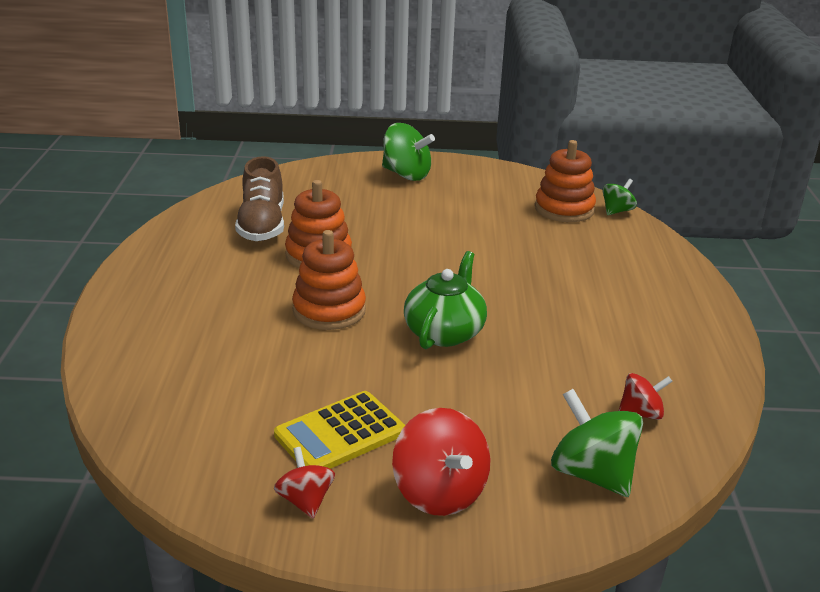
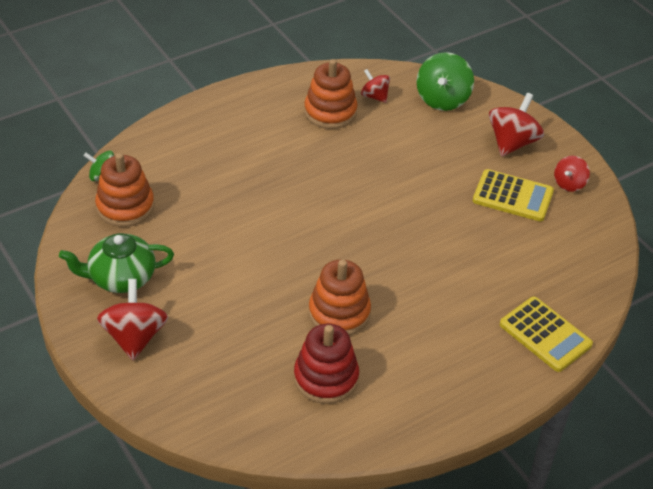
camera: 125 degrees left, 15 degrees up
(135, 347) = (545, 335): none -> yellow calculator
(262, 225) = (326, 378): brown shoe -> red stacking toy
(329, 310) = (406, 265): orange stacking toy -> orange stacking toy (330, 112)
(406, 175) = (135, 337): green spinning top -> red spinning top
(445, 332) = (374, 198): green teapot -> green teapot (121, 278)

